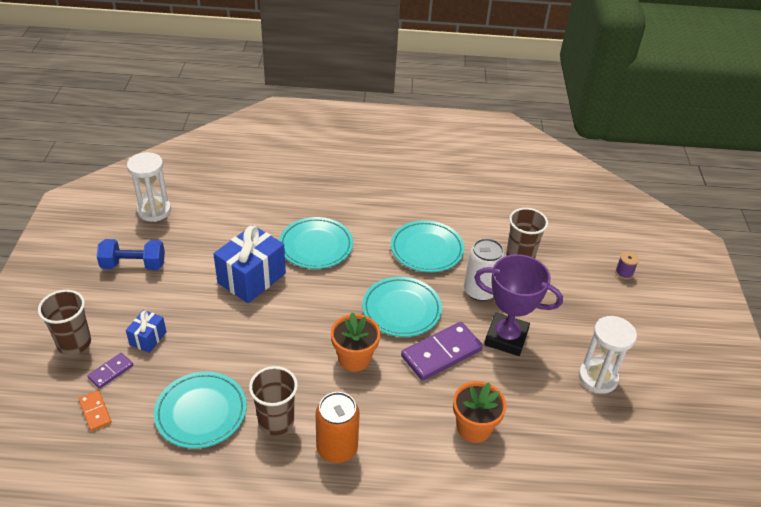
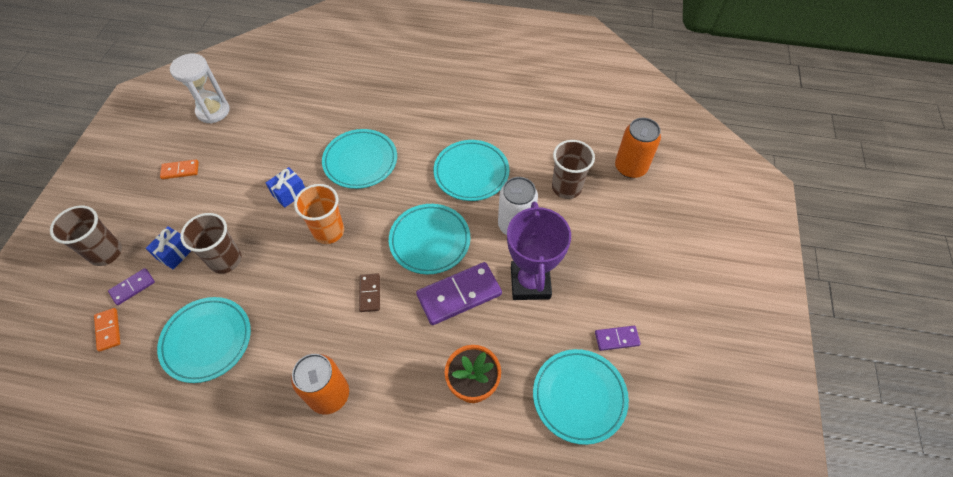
camera: 10 degrees right, 15 degrees up
(133, 265) = (180, 170): blue dumbbell -> orange domino
(251, 278) = (289, 193): blue gift -> blue gift, size x0.51
(276, 421) = (276, 358): brown cup -> brown cup (225, 260)
(300, 308) = (328, 231): none -> orange cup
(354, 358) = (370, 293): orange flower pot -> brown domino
(506, 338) = (530, 283): purple trophy -> purple trophy turned 60 degrees clockwise
(575, 236) = (630, 167): none -> orange can
(575, 428) = (579, 397): none -> turquoise plate
(597, 378) = (616, 338): white hourglass -> purple domino
(624, 273) = (673, 215): purple spool -> none

